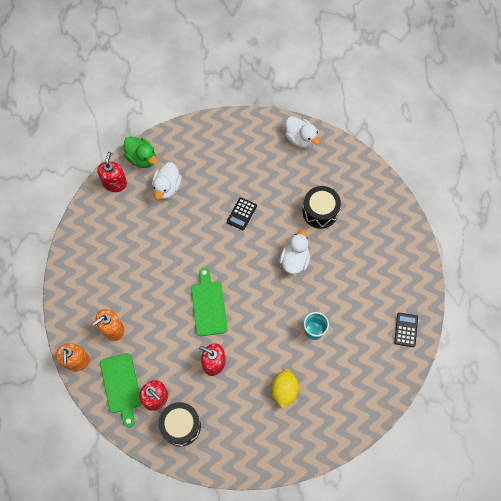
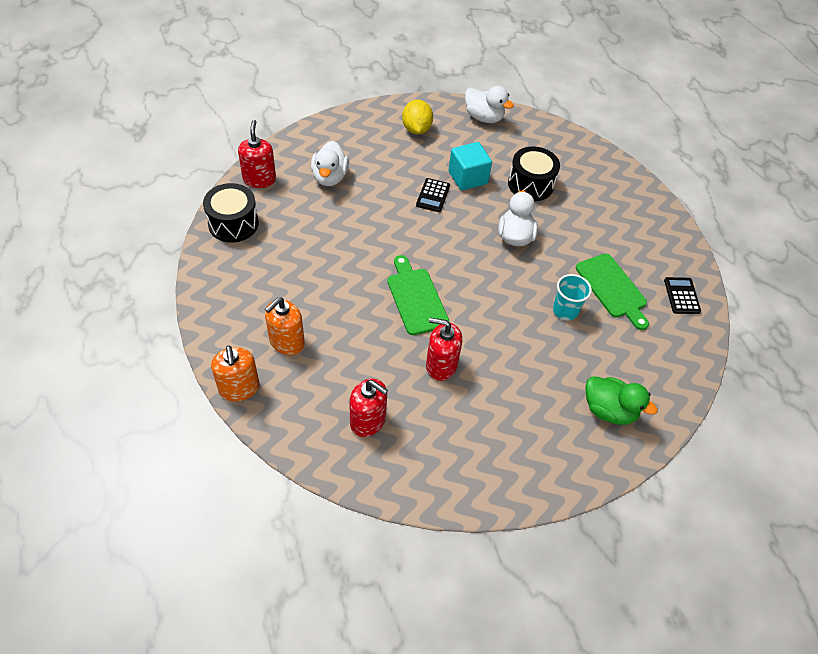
camera: 15 degrees left, 15 degrees down
(121, 386) = (312, 411): green cutting board -> green cutting board (612, 288)
(142, 158) = (290, 151): green duck -> green duck (609, 410)
(181, 426) = (413, 452): black drum -> black drum (233, 223)
(272, 199) = (467, 178): none -> turquoise cube
(284, 390) = (548, 386): yellow lemon -> yellow lemon (416, 129)

